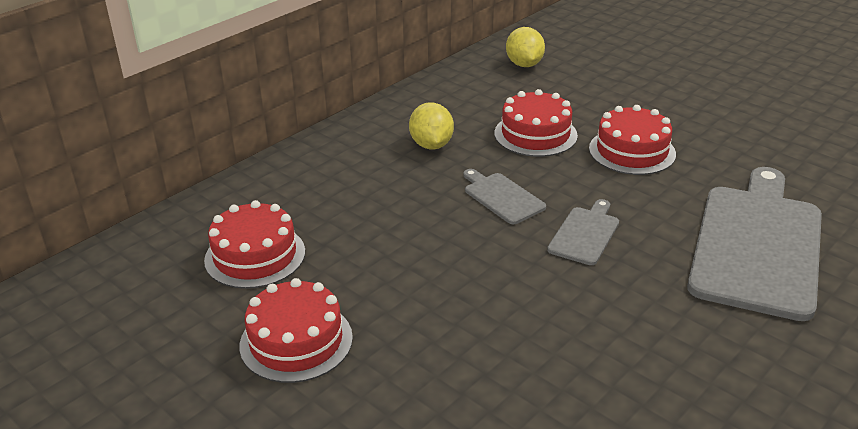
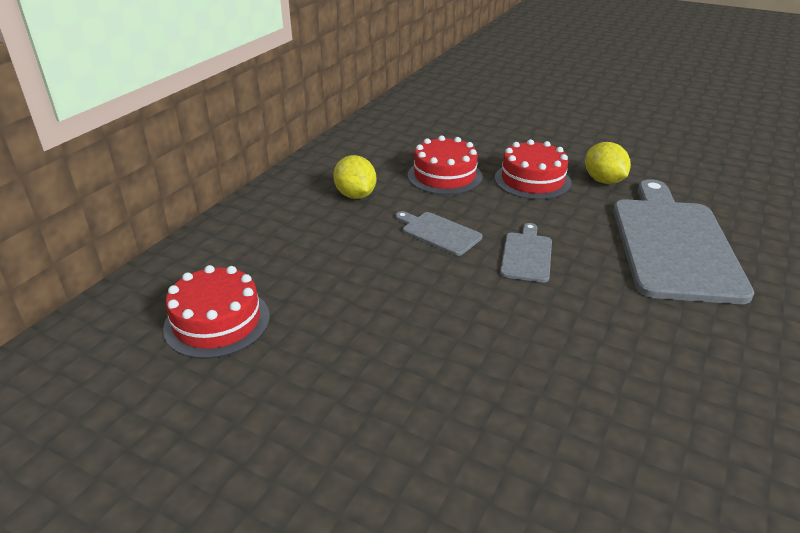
camera: 15 degrees left, 0 degrees up
(296, 341) = (290, 405): red cake -> none
(524, 64) = (410, 121): yellow lemon -> yellow lemon (603, 181)

